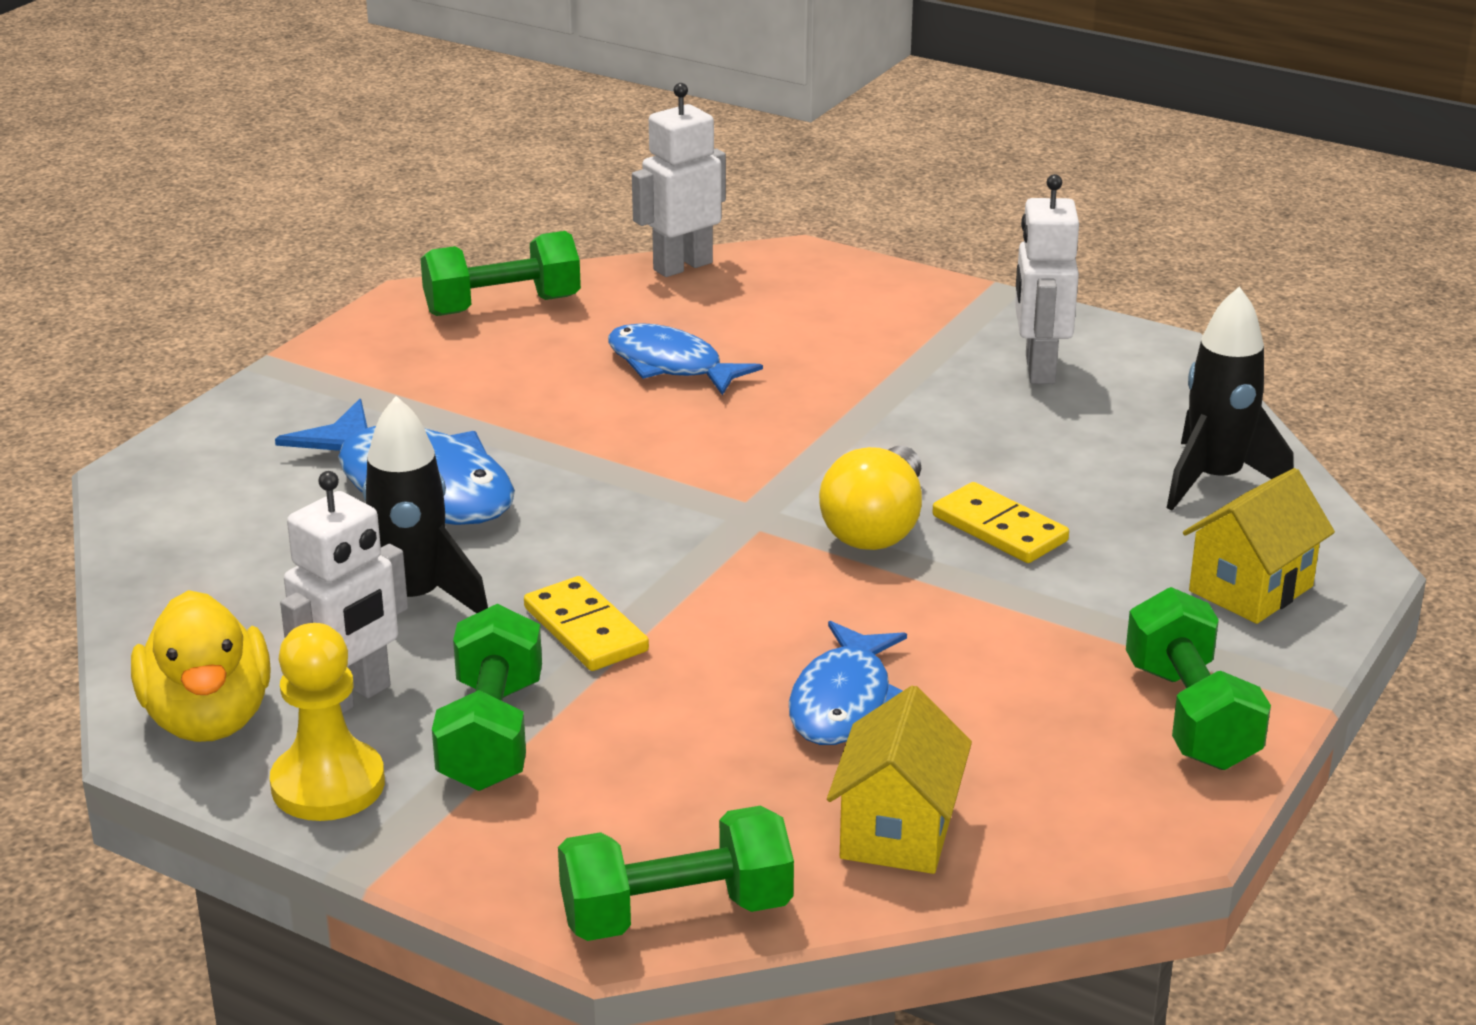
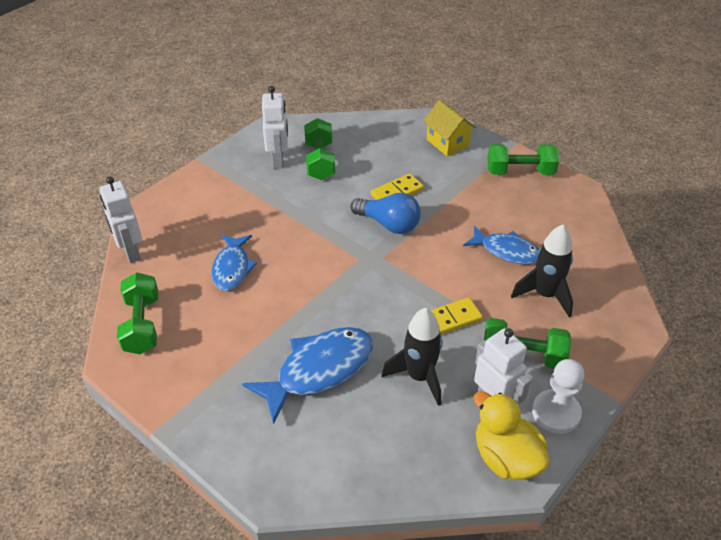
camera: 80 degrees left, 15 degrees up
(208, 718) = (506, 457): yellow duck -> yellow duck turned 120 degrees counterclockwise
(328, 785) = (556, 413): yellow pawn -> white pawn
(670, 365) = (232, 268): blue fish -> blue fish turned 45 degrees counterclockwise
(676, 913) = (630, 311): green dumbbell -> green dumbbell (320, 161)
(876, 527) = (389, 224): yellow light bulb -> blue light bulb
(897, 831) = (583, 249): yellow house -> none
(1039, 369) = (278, 160): white robot -> white robot turned 105 degrees counterclockwise
(1215, 480) = (375, 135): black rocket -> black rocket (545, 295)

